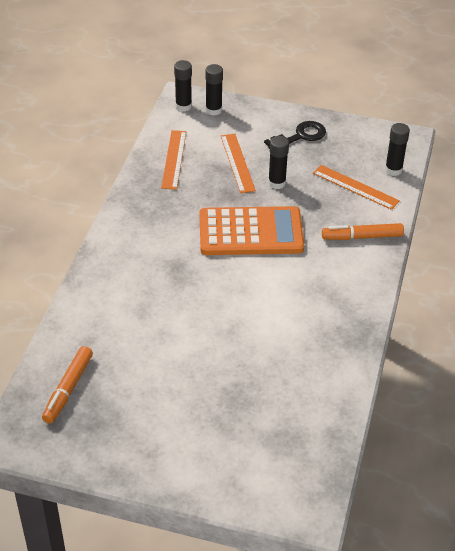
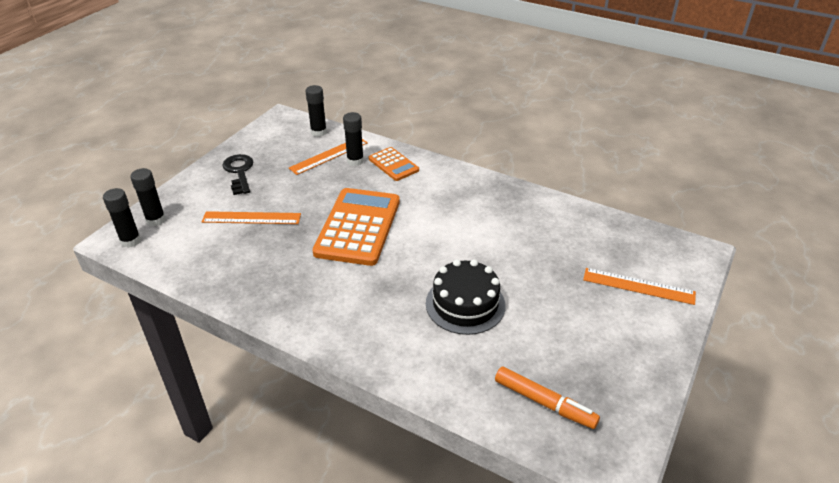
camera: 75 degrees left, 5 degrees down
(169, 323) = (465, 304): none -> black cake
(174, 159) = (215, 262): orange ruler -> orange ruler (638, 286)
(277, 183) = (297, 198): black glue stick -> black glue stick (355, 161)
(362, 237) = (393, 164): orange marker -> orange calculator

